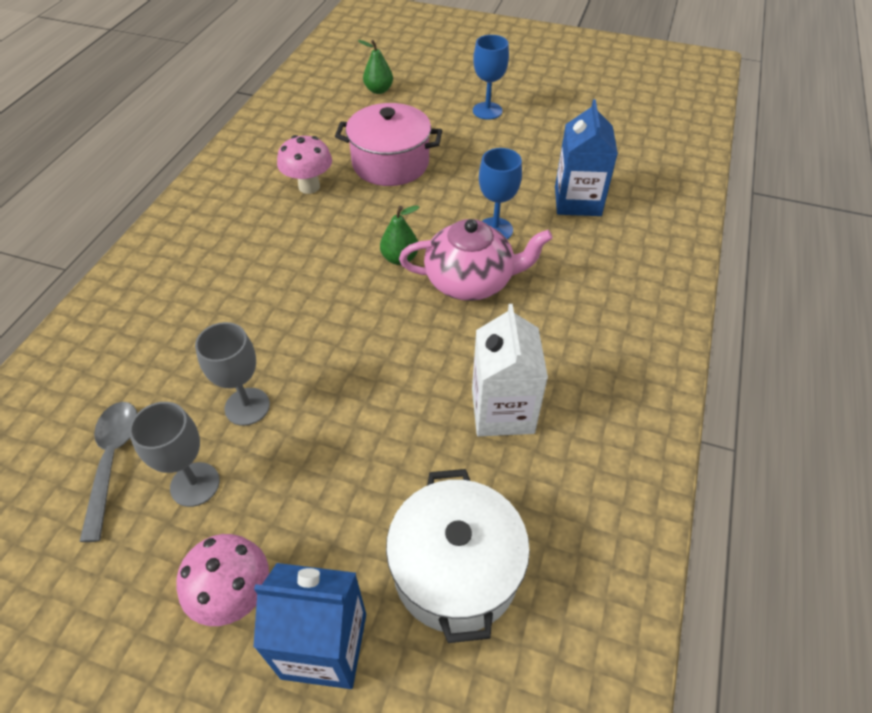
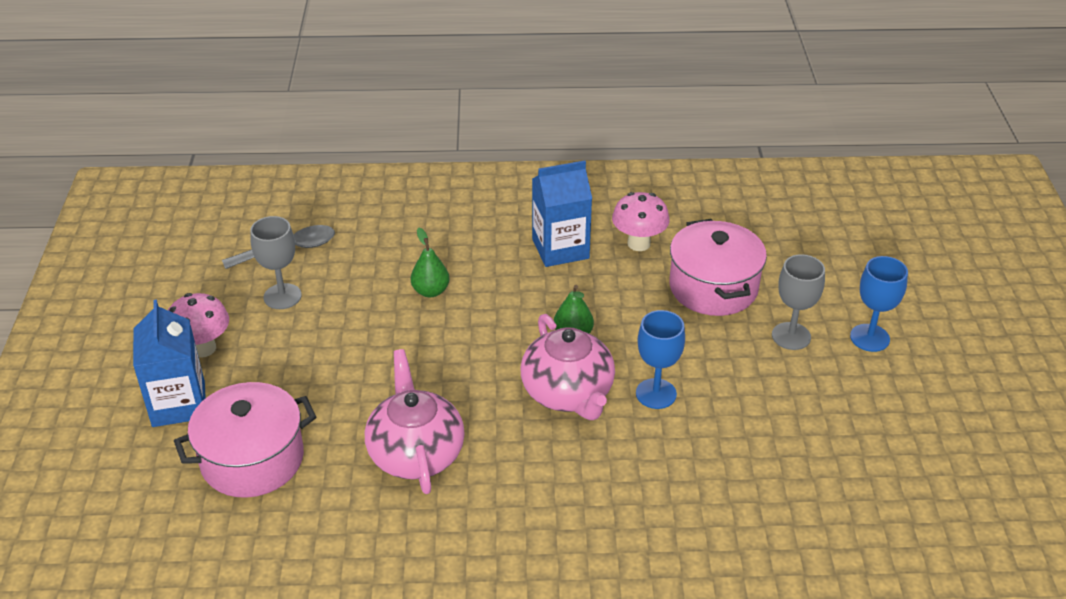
camera: 70 degrees right, 10 degrees down
(247, 406) = (360, 297): grey goblet -> grey goblet (791, 336)
(378, 90) = (839, 240): green pear -> green pear (430, 291)
(455, 570) = (252, 459): white pot -> pink pot
(502, 411) = (415, 453): white carton -> pink teapot
(577, 201) = (748, 453): blue carton -> blue carton (560, 249)

